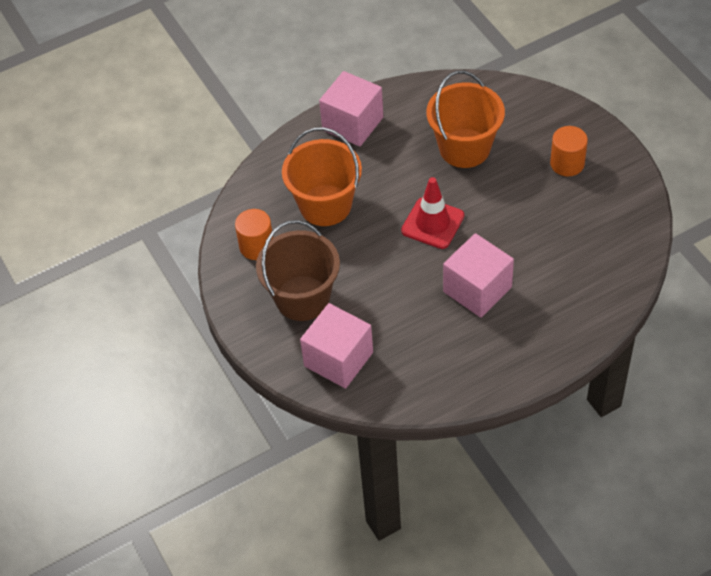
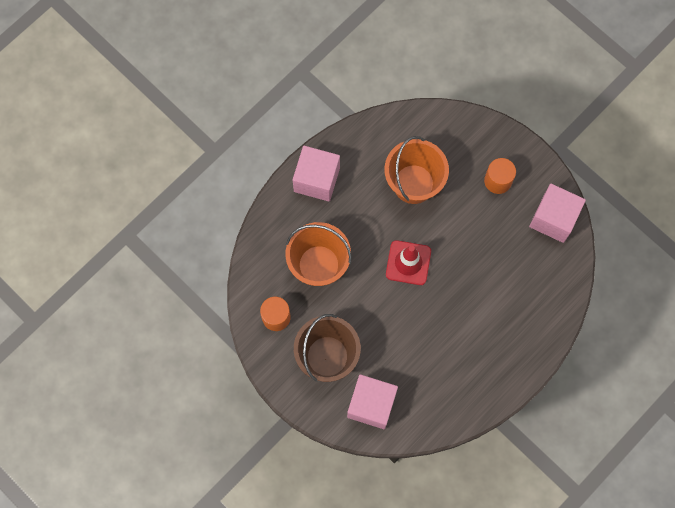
camera: 20 degrees left, 20 degrees up
(477, 289) = (459, 316): pink cube -> pink cube (553, 219)

